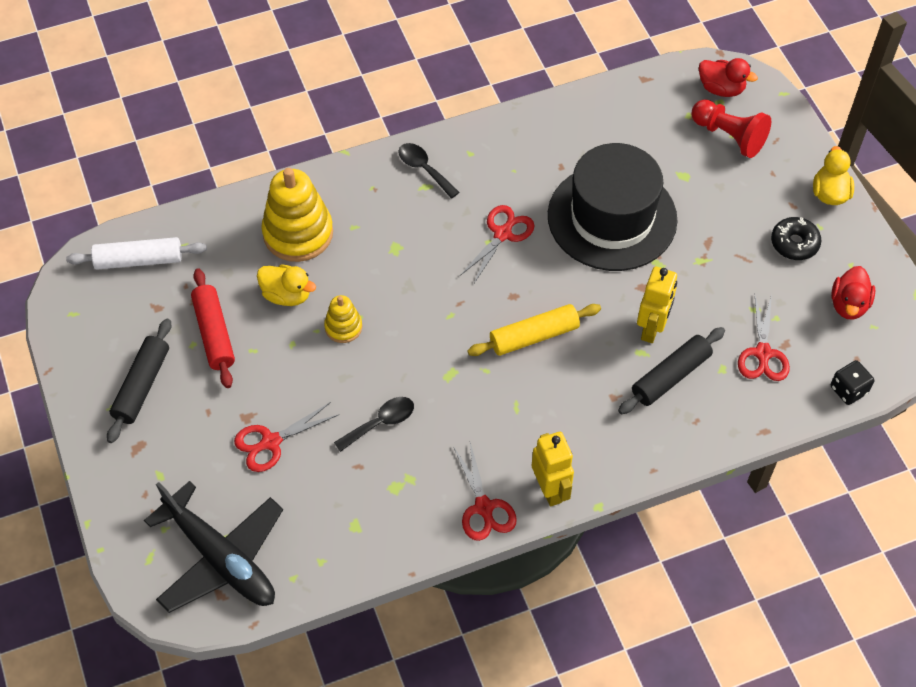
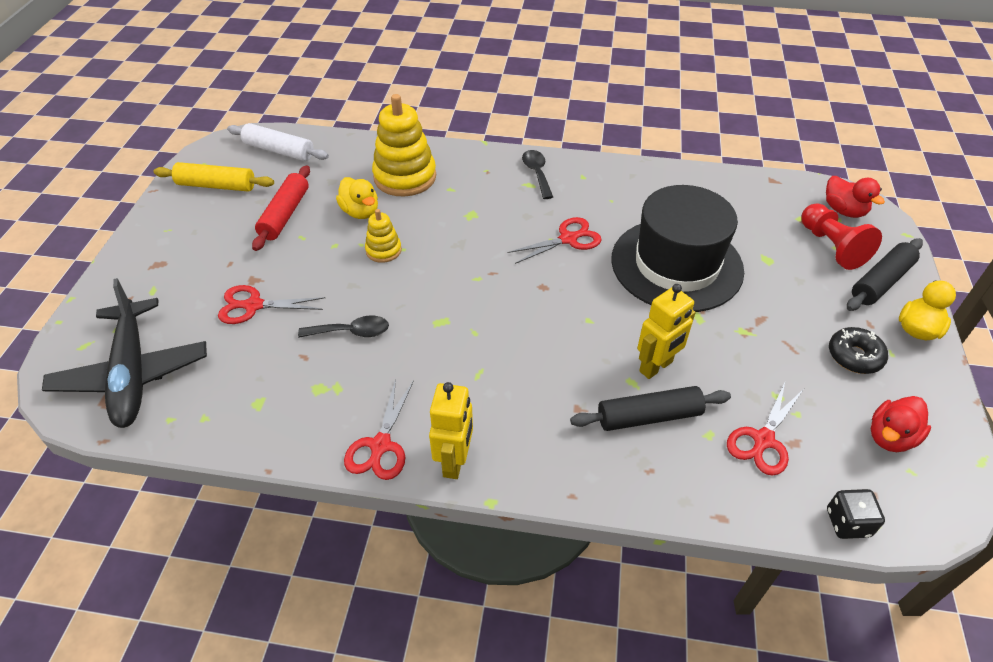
camera: 30 degrees right, 10 degrees down
(142, 385) = (202, 226): black rolling pin -> black rolling pin (880, 282)
(534, 336) = (538, 325): yellow rolling pin -> yellow rolling pin (216, 186)

